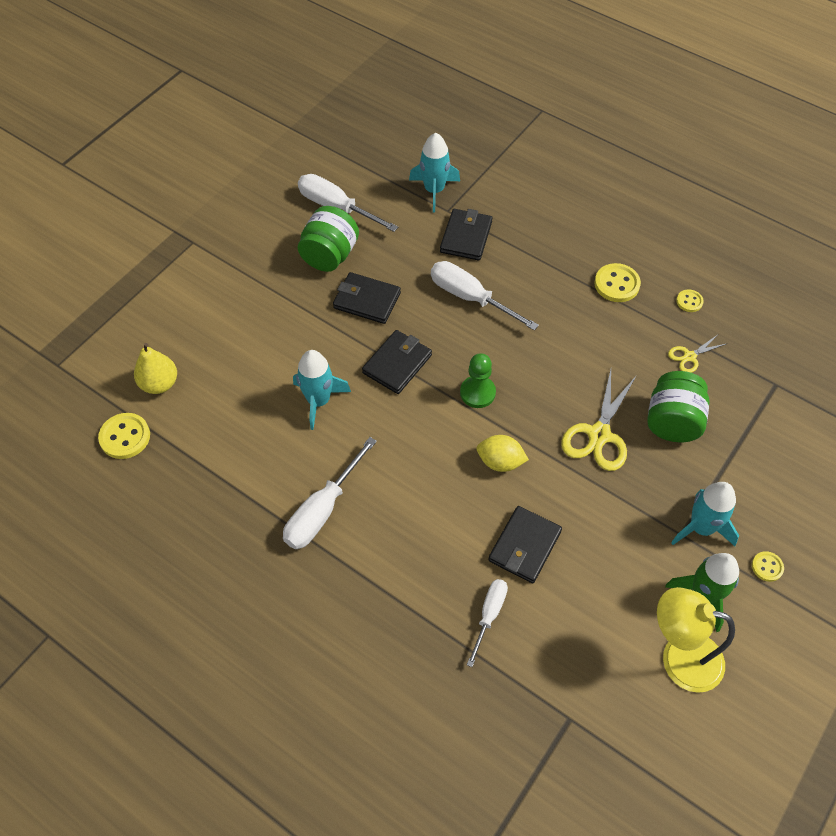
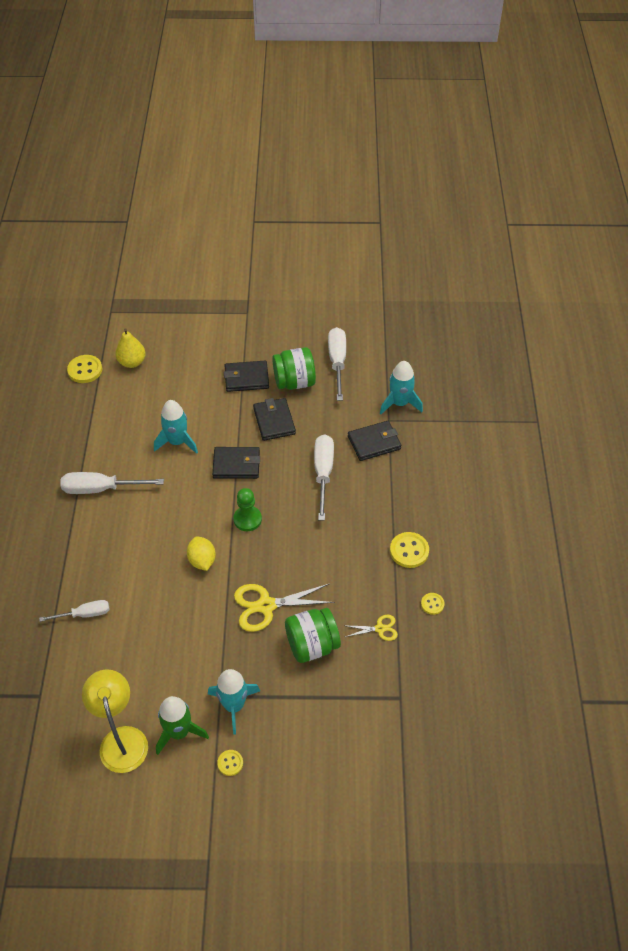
camera: 55 degrees right, 5 degrees down
(524, 546) = (147, 607): black wallet -> black wallet (246, 378)
(689, 356) = (380, 628): yellow scissors -> yellow scissors turned 150 degrees clockwise

